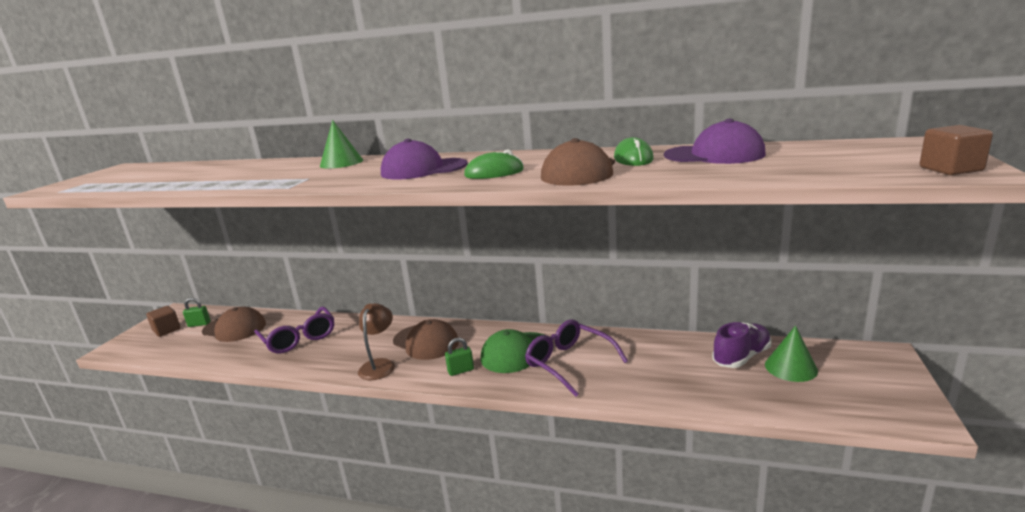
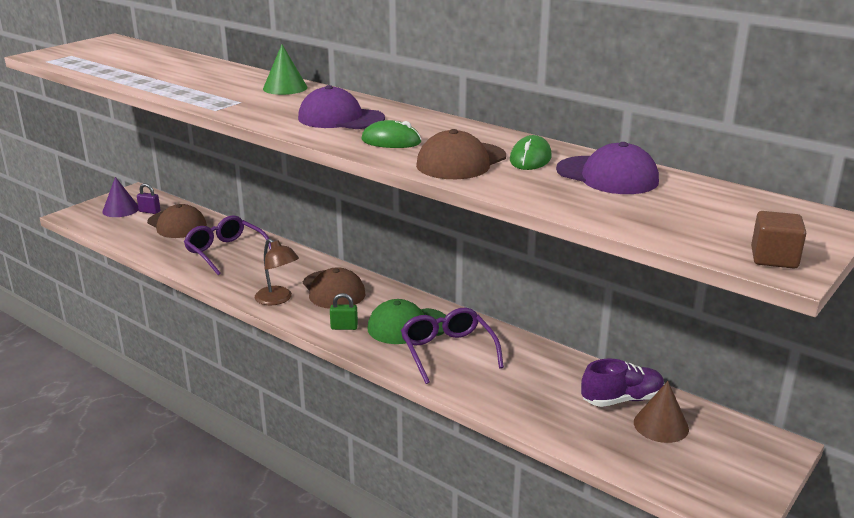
camera: 20 degrees right, 5 degrees up
(167, 330) = (121, 209): brown cube -> purple cone
(199, 324) = (150, 211): green padlock -> purple padlock
(299, 338) = (225, 252): purple glasses -> purple glasses turned 150 degrees clockwise
(379, 365) = (278, 299): brown lamp -> brown lamp turned 105 degrees clockwise
(790, 367) = (661, 425): green cone -> brown cone

